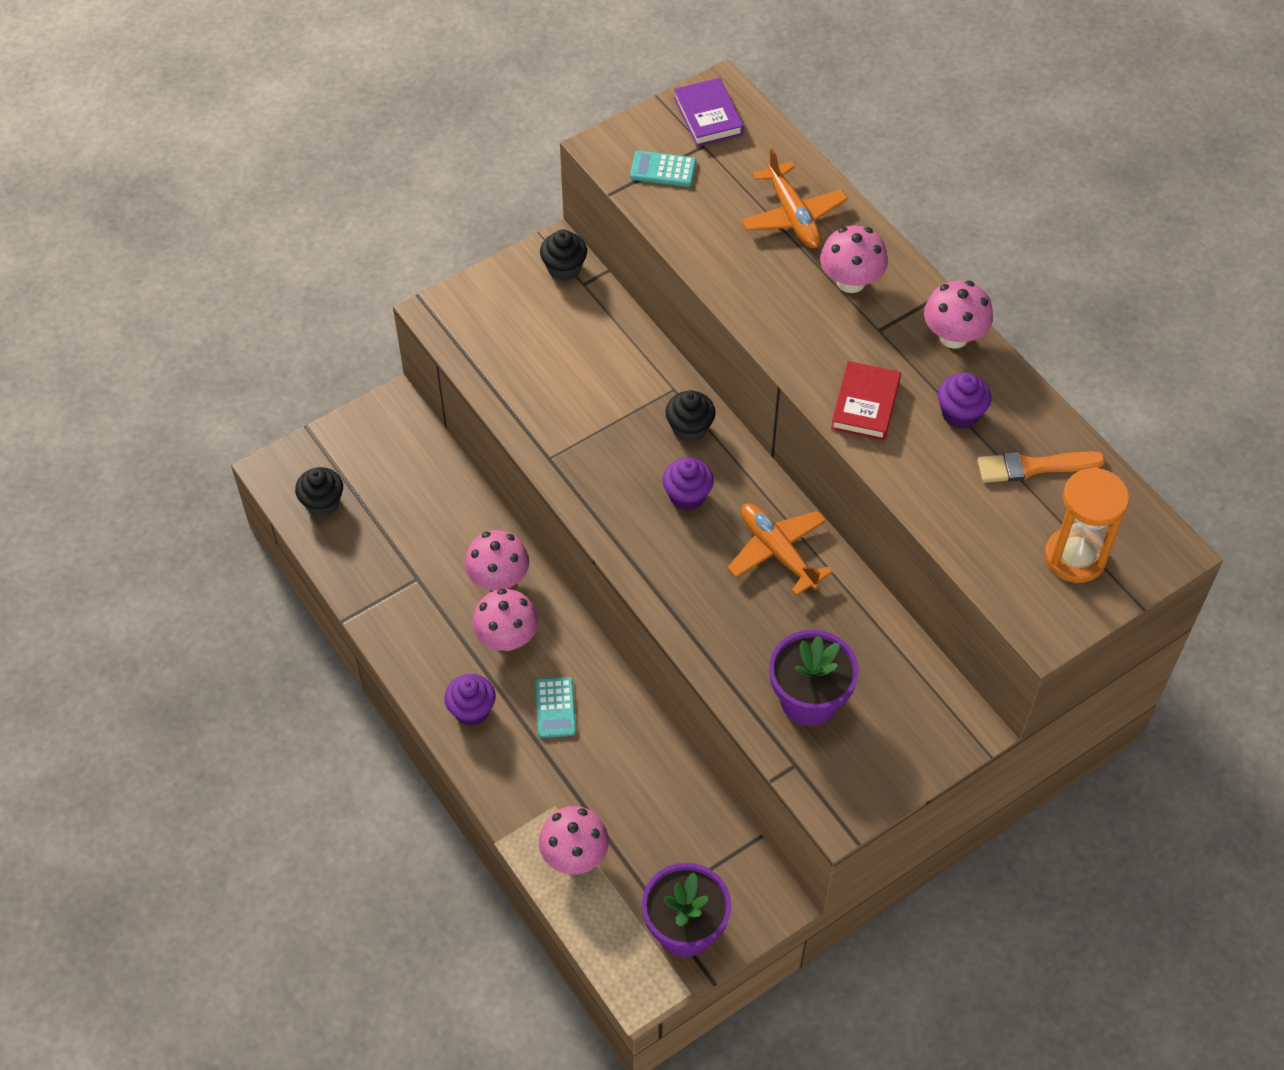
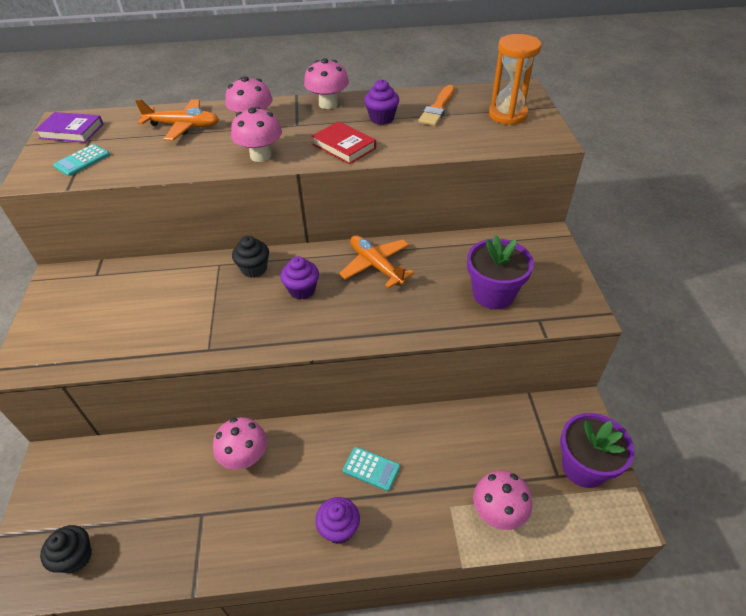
camera: 60 degrees left, 10 degrees down
(507, 638) = (295, 474): pink mushroom -> pink mushroom (260, 155)
(564, 268) = (74, 279): black cupcake -> none
(777, 551) = (376, 266): orange plane -> orange plane turned 60 degrees clockwise

